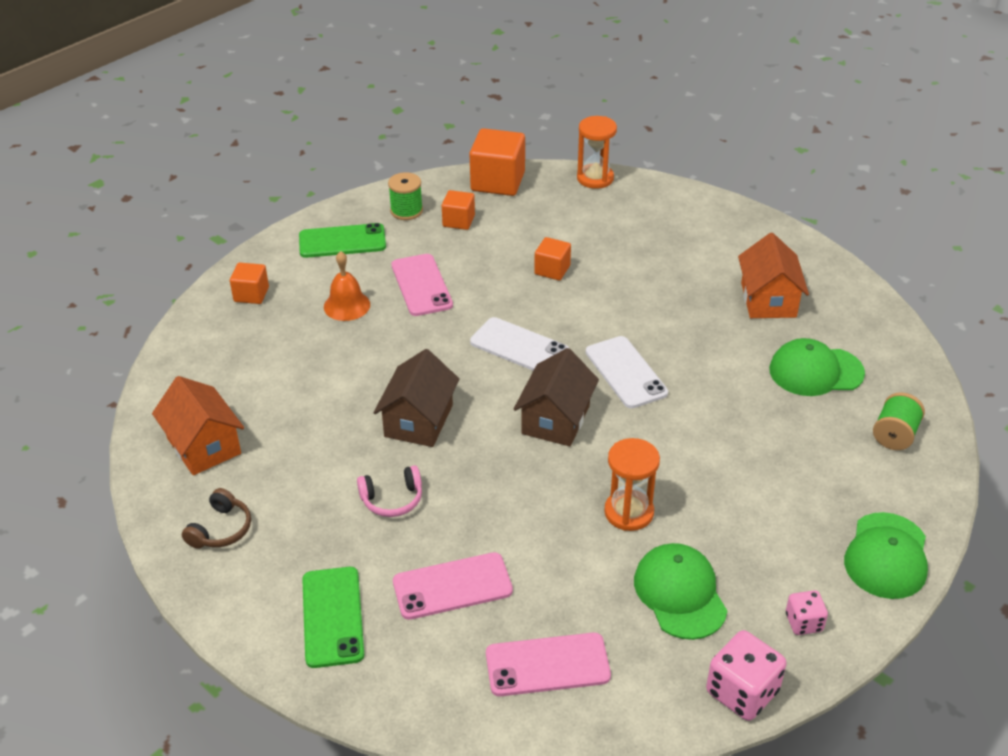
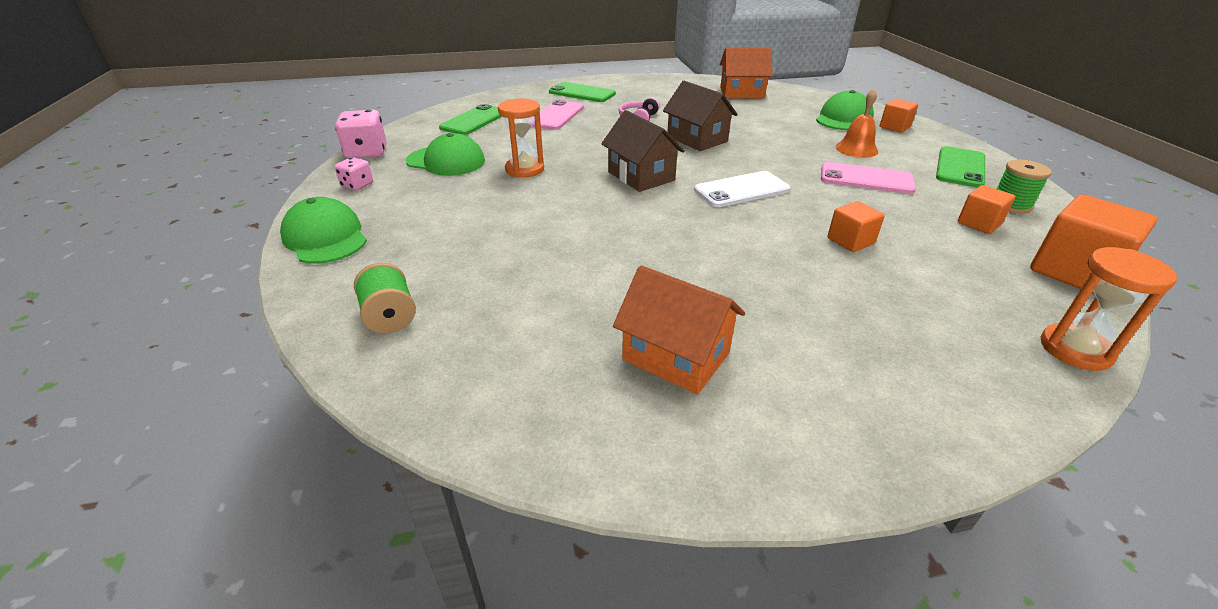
camera: 125 degrees right, 5 degrees down
(221, 529) = (672, 86): brown headphones -> none
(547, 665) = (474, 120): pink phone -> green phone
(625, 372) = (658, 219): white phone -> none
(815, 371) = (528, 320): green cap -> green cap (843, 118)

